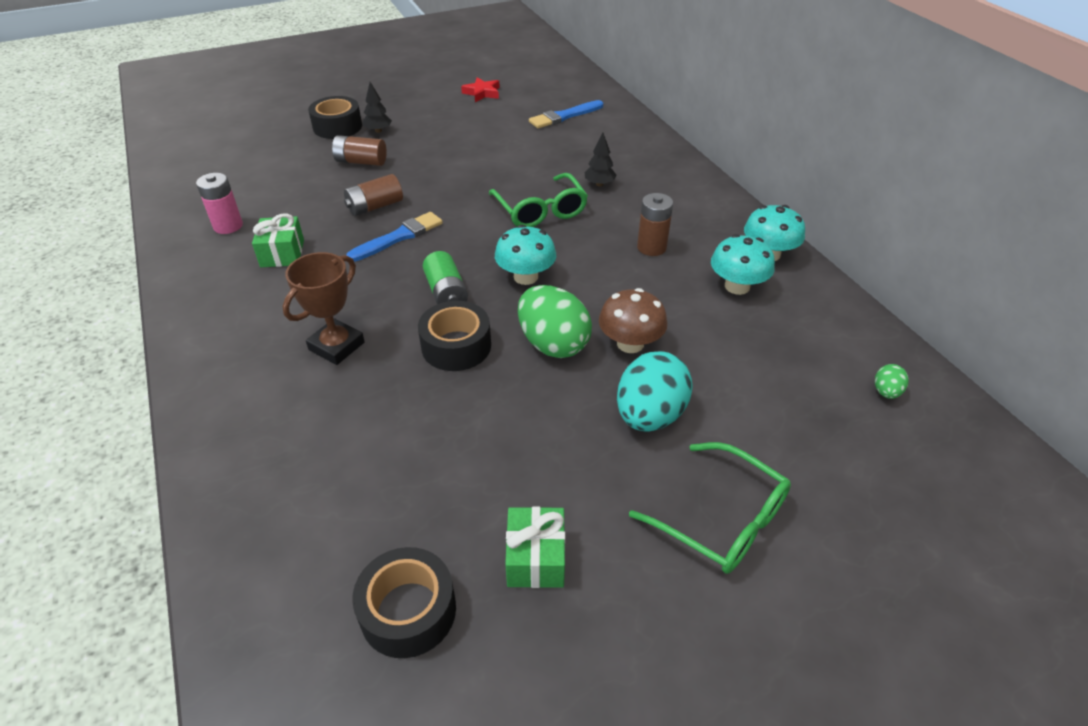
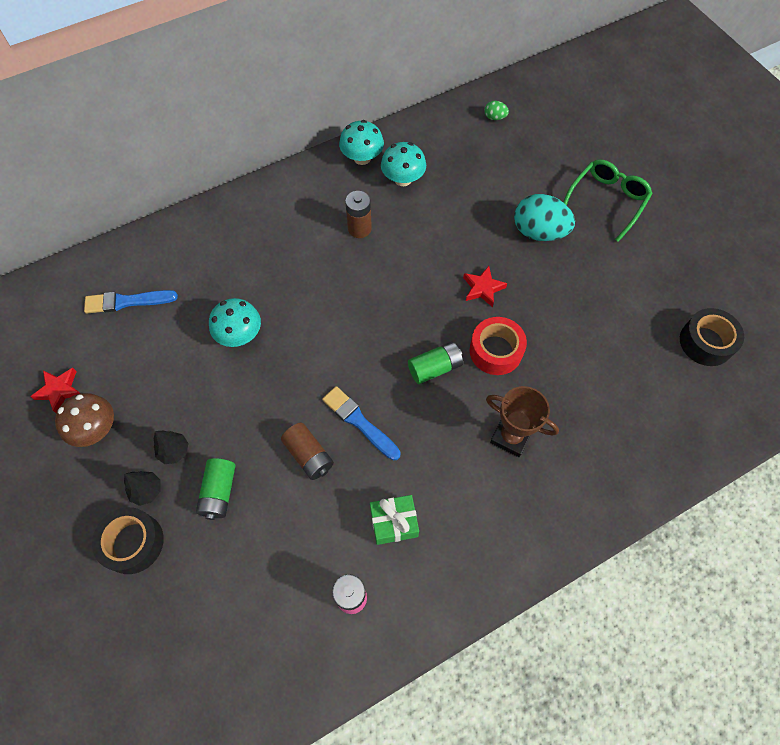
camera: 95 degrees left, 20 degrees up
(361, 162) = (219, 492): brown battery -> green battery
(456, 346) = (495, 351): black tape -> red tape
(526, 277) = (407, 313): turquoise mushroom -> turquoise mushroom (239, 334)
(535, 558) = (656, 285): green gift -> none
(540, 210) = (310, 310): green glasses -> none
(553, 344) = (482, 288): green egg -> red star
(564, 116) = (127, 301): blue brush -> blue brush turned 120 degrees clockwise
(599, 184) = (264, 266): black tree -> black tree (174, 451)
(630, 343) = (474, 242): brown mushroom -> brown mushroom (95, 429)

